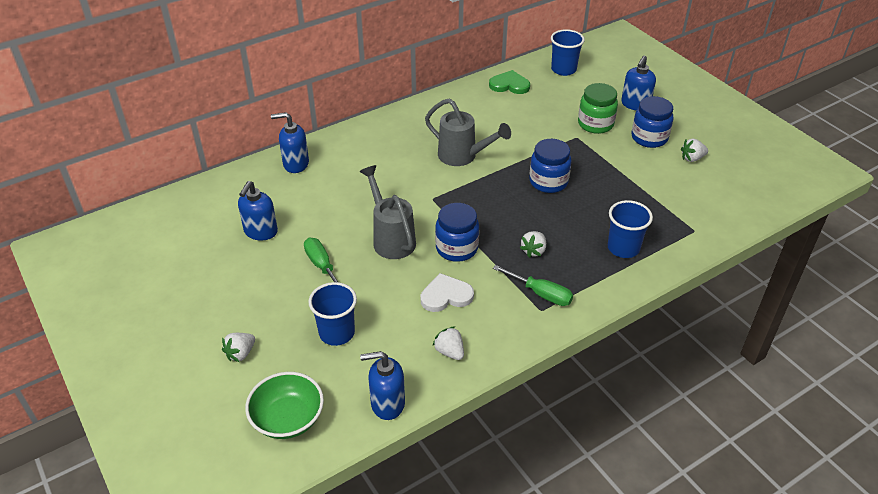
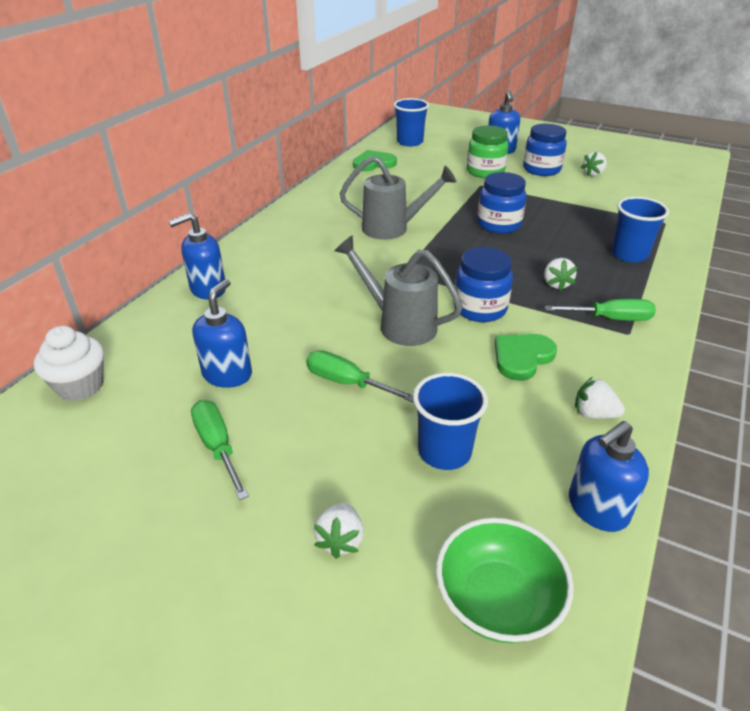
camera: 30 degrees left, 5 degrees down
(180, 207) = (80, 386): none -> white cupcake
(222, 275) = (217, 447): none -> green screwdriver
(260, 232) = (227, 374): blue soap dispenser -> blue soap dispenser turned 150 degrees counterclockwise
(446, 295) = (522, 357): white heart -> green heart

